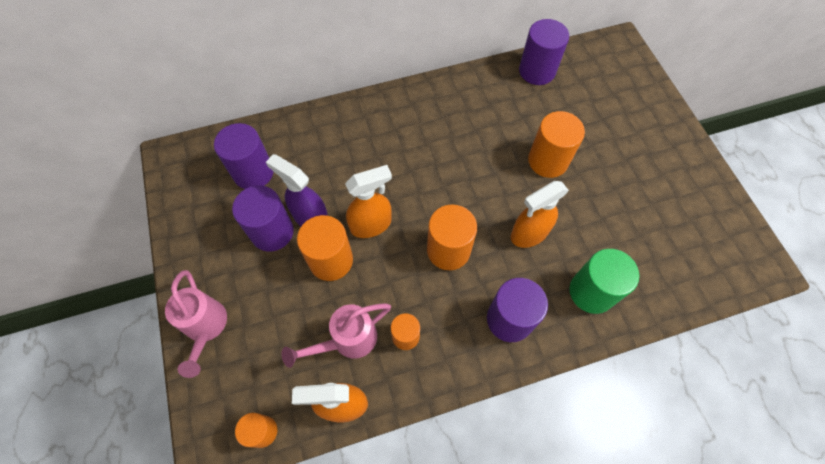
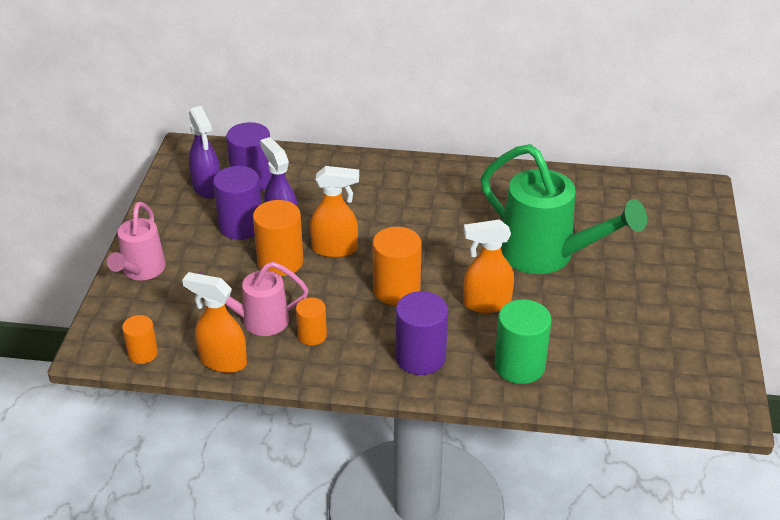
camera: 25 degrees right, 25 degrees down
(216, 198) = (207, 188): none -> purple spray bottle
(537, 71) = (588, 185): purple cylinder -> none
(548, 161) = (547, 256): orange cylinder -> green watering can

